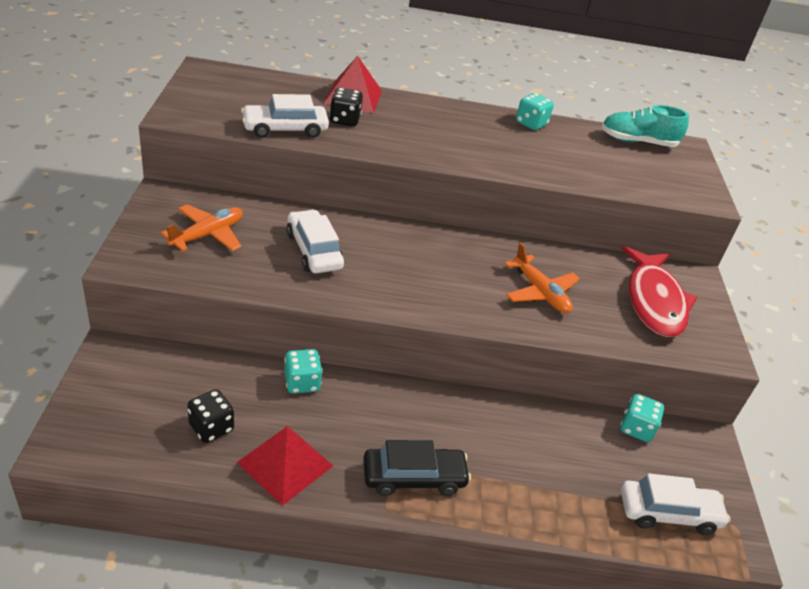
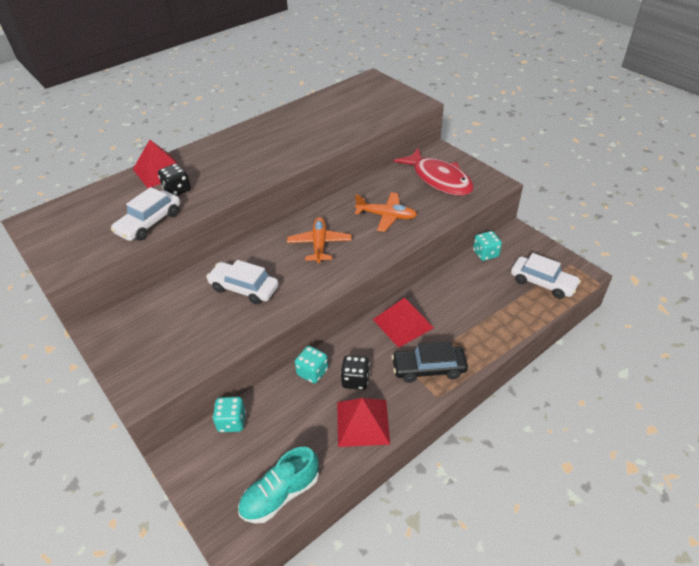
camera: 35 degrees left, 5 degrees up
(208, 235) = (167, 331): orange plane -> orange plane (319, 244)
(211, 428) = (299, 442): black dice -> black dice (355, 380)
(414, 478) = (428, 368): black car -> black car turned 135 degrees counterclockwise
(446, 416) = (403, 323): none -> red pyramid
(531, 124) = (282, 118): turquoise dice -> turquoise dice (232, 422)
(638, 142) = (347, 92): turquoise shoe -> turquoise shoe (280, 494)
(668, 513) = (542, 283): white car -> white car turned 75 degrees clockwise

